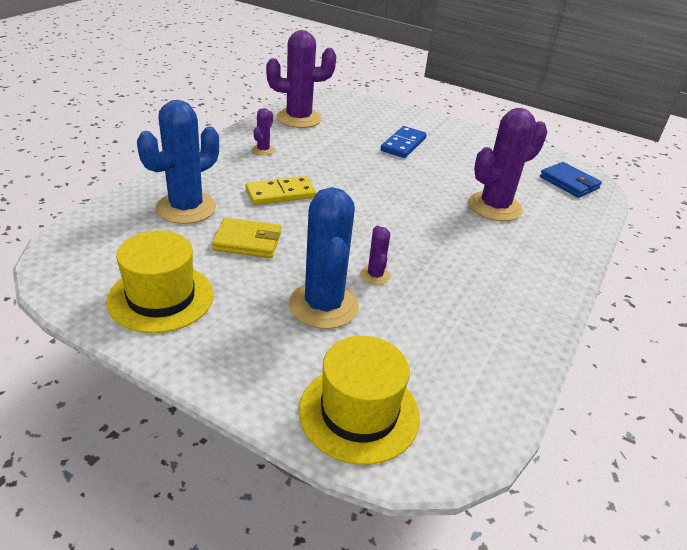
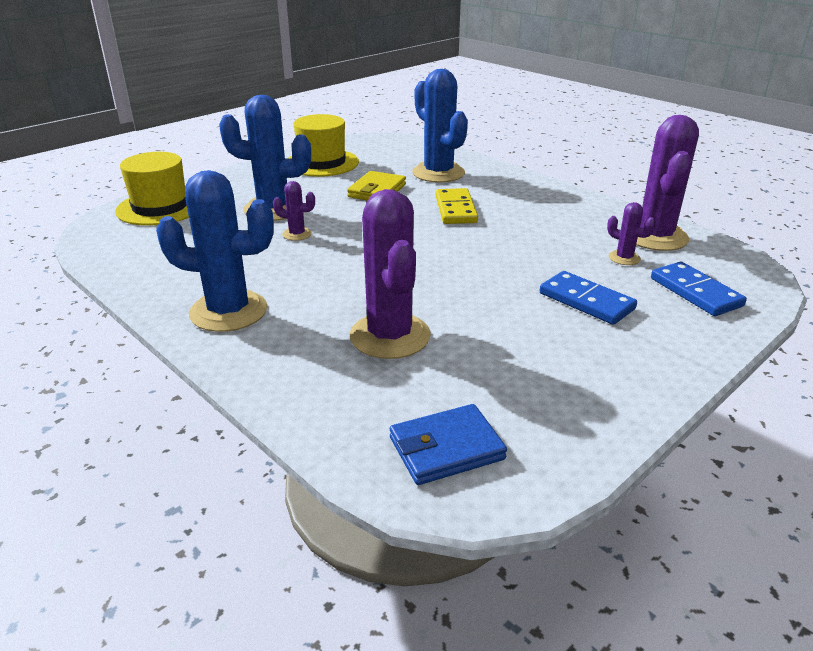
camera: 110 degrees right, 5 degrees down
(263, 150) = (555, 209): purple cactus -> purple cactus (624, 258)
(370, 114) = (695, 292): none -> blue domino
(525, 282) = (228, 311): none -> blue cactus

